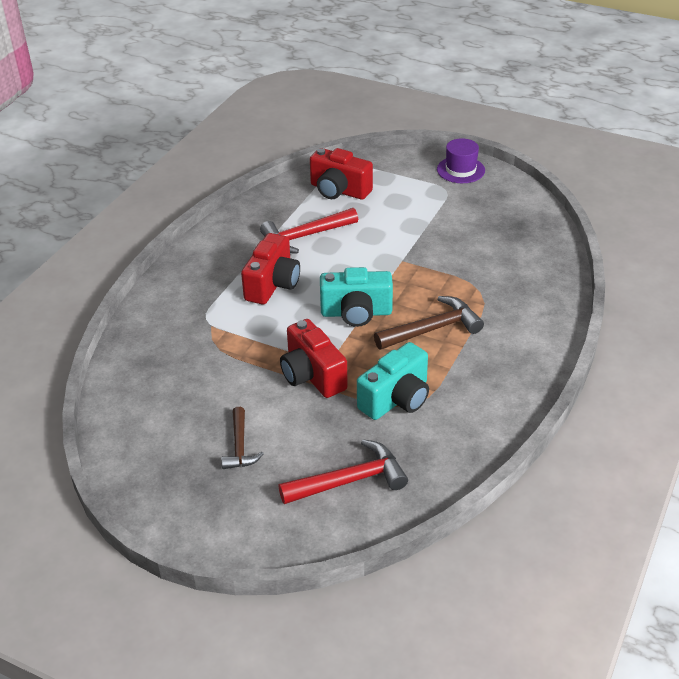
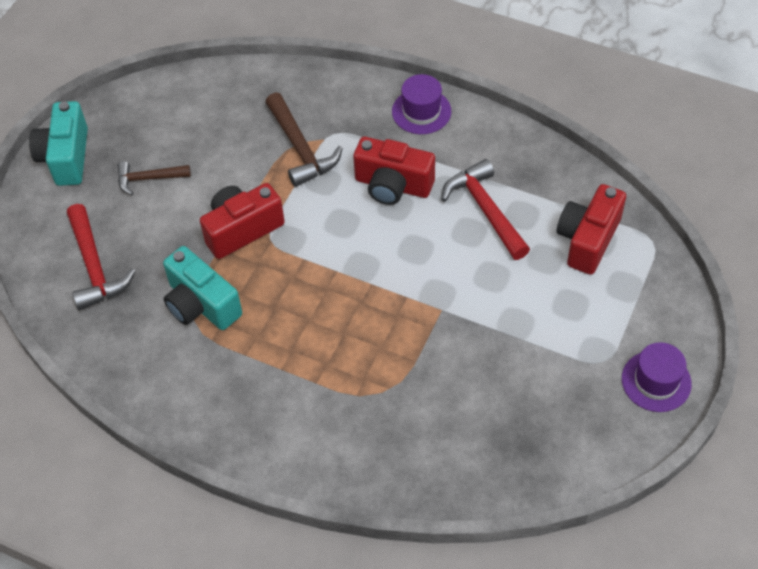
camera: 90 degrees right, 15 degrees up
(191, 267) = (421, 111): none -> purple hat
(356, 313) = (342, 265): turquoise camera -> turquoise camera (66, 157)
(432, 329) = (312, 339): brown hammer -> brown hammer (300, 148)

